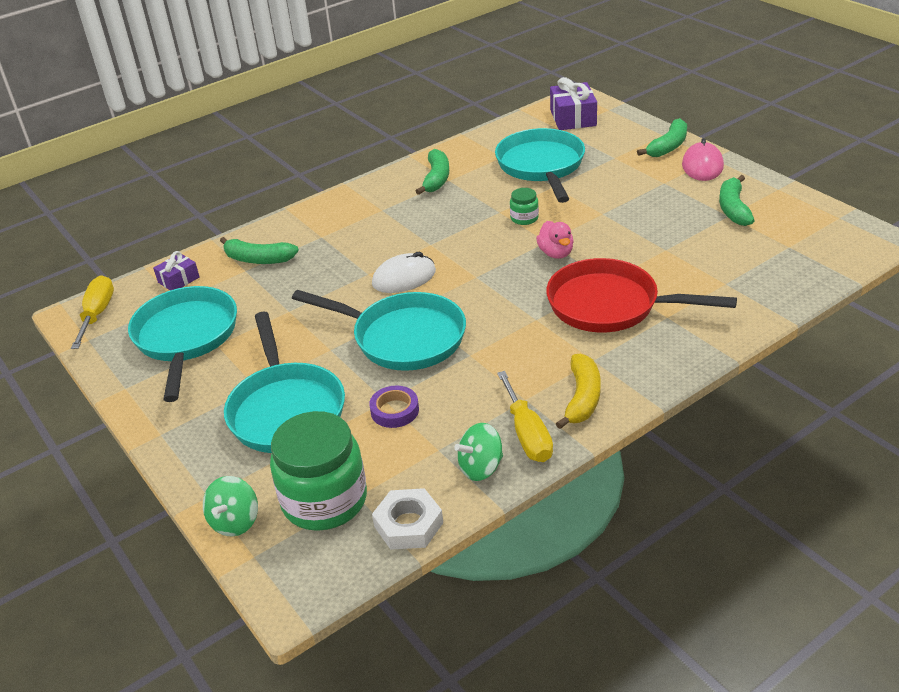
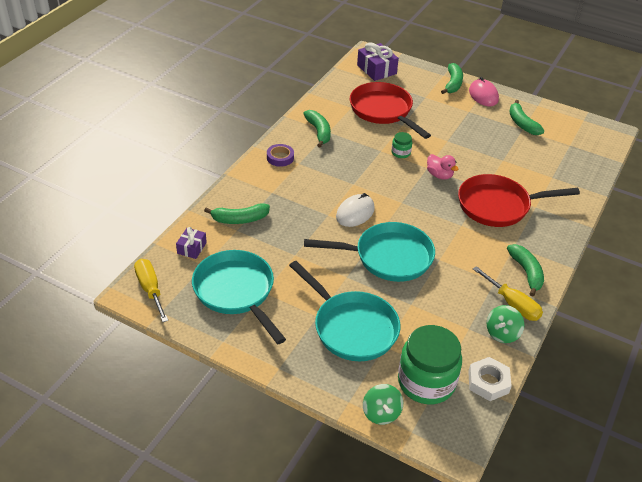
camera: 30 degrees left, 5 degrees up
(394, 410) = (422, 309): purple tape -> purple tape (280, 157)
(541, 166) = (383, 111): turquoise pan -> red pan
(582, 398) = (526, 272): yellow banana -> green banana

